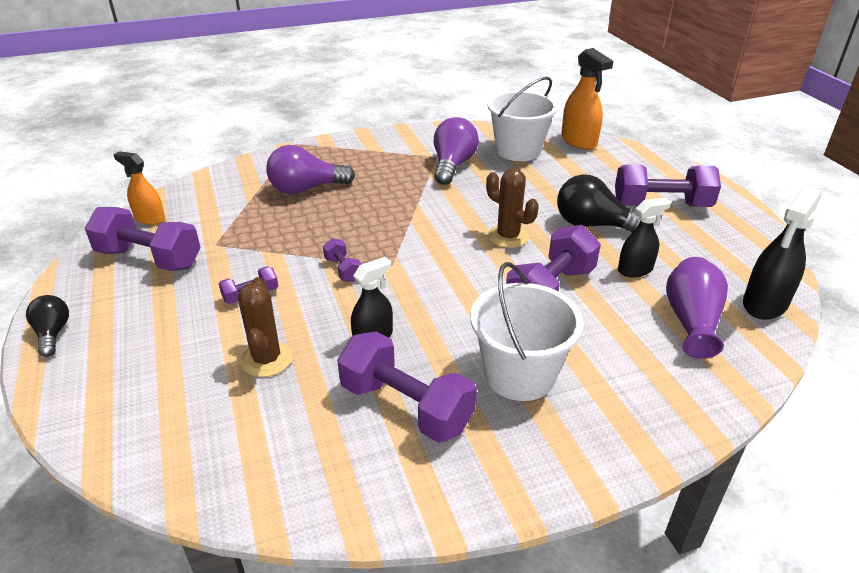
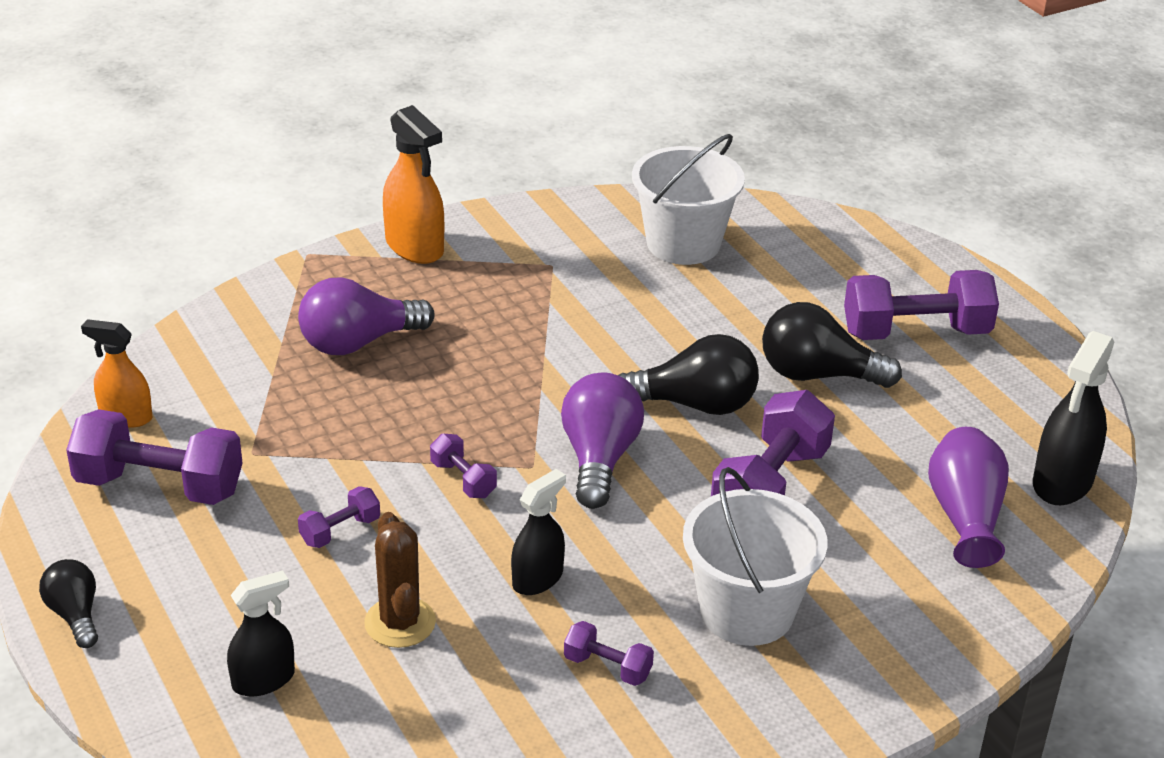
camera: 10 degrees left, 0 degrees up
(406, 406) = (607, 667): purple dumbbell -> purple dumbbell, size x0.48
(452, 165) = (583, 281): purple light bulb -> purple light bulb (599, 459)
(508, 236) = (695, 404): brown cactus -> black light bulb
(579, 141) = (778, 218): orange spray bottle -> orange spray bottle (414, 247)
(635, 270) = (885, 444): black spray bottle -> black spray bottle (263, 680)

